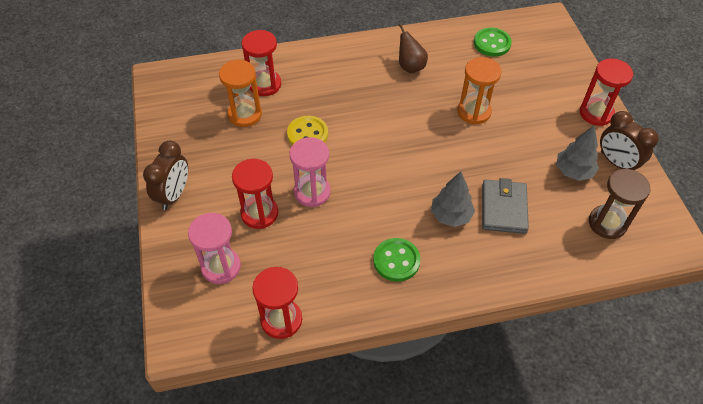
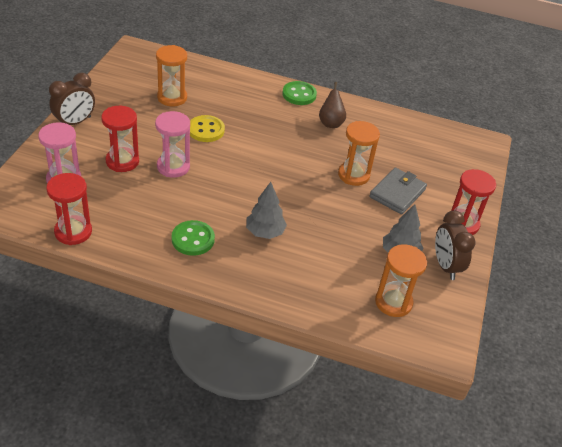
camera: 25 degrees right, 10 degrees down
(265, 84) = (205, 86): red hourglass -> none
(492, 43) = (416, 137): green button -> green button (299, 94)
(503, 208) = (313, 249): grey wallet -> grey wallet (397, 193)
(607, 223) = (393, 302): brown hourglass -> orange hourglass

